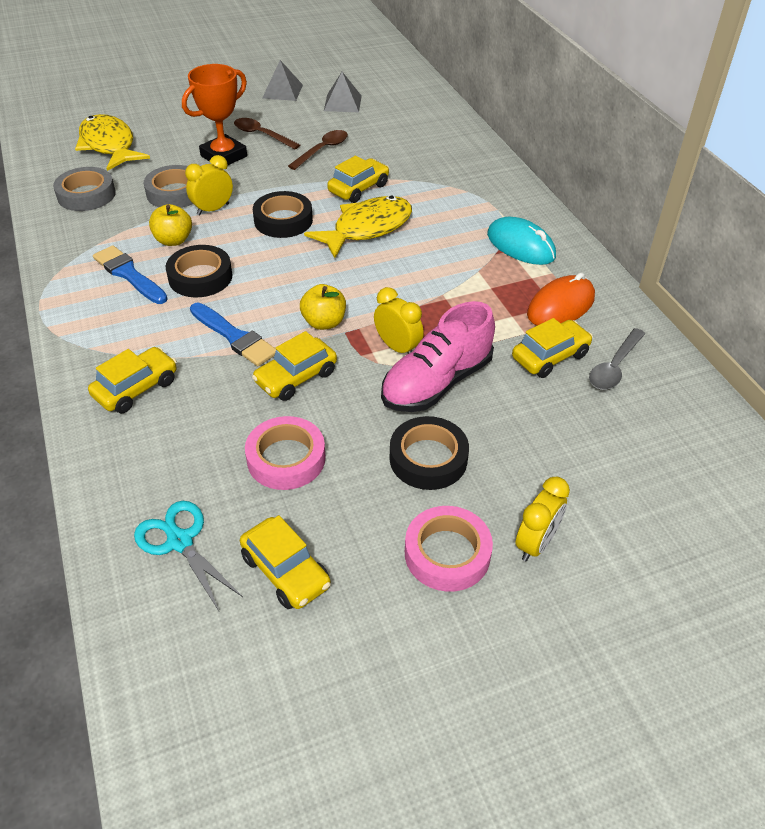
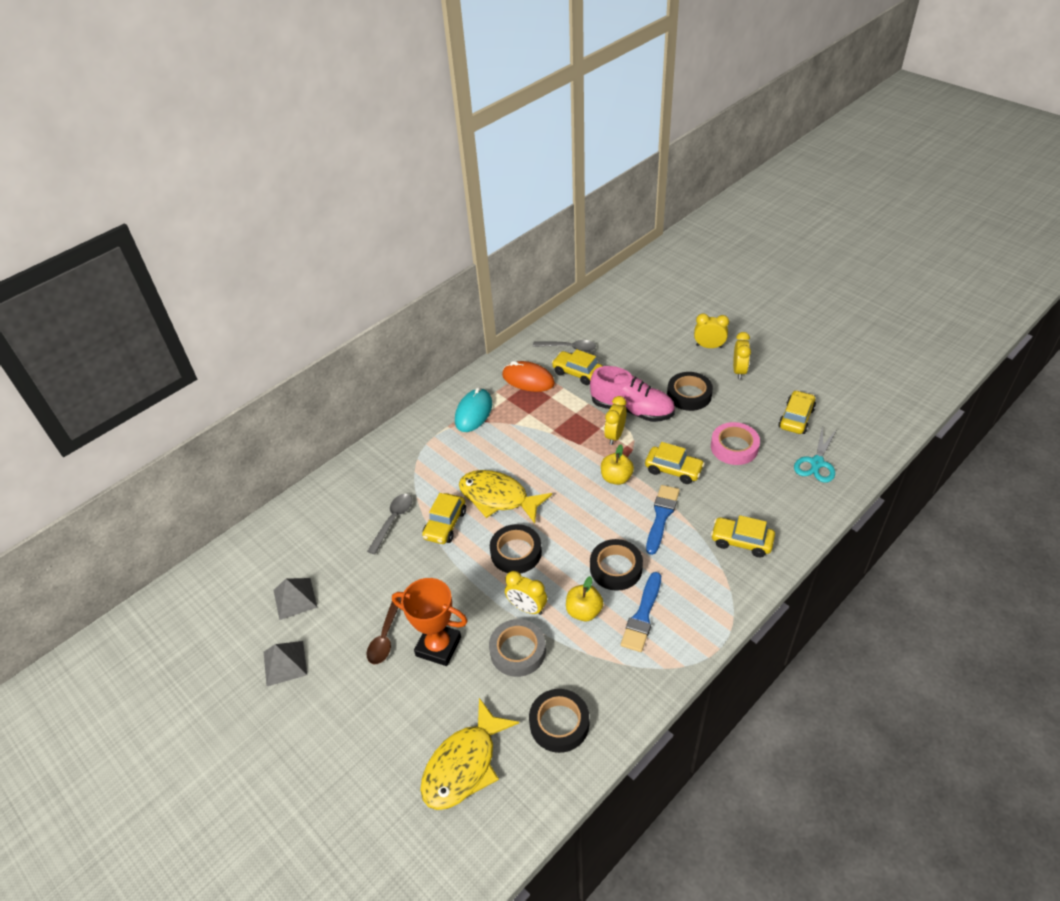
camera: 110 degrees left, 0 degrees up
(86, 195) = (559, 723): grey tape -> black tape
(323, 150) = (393, 575): brown spoon -> none
(358, 188) = (445, 524): yellow car -> yellow car turned 90 degrees counterclockwise
(390, 162) = (393, 520): none -> grey spoon
(447, 553) = (739, 371): pink tape -> yellow clock

